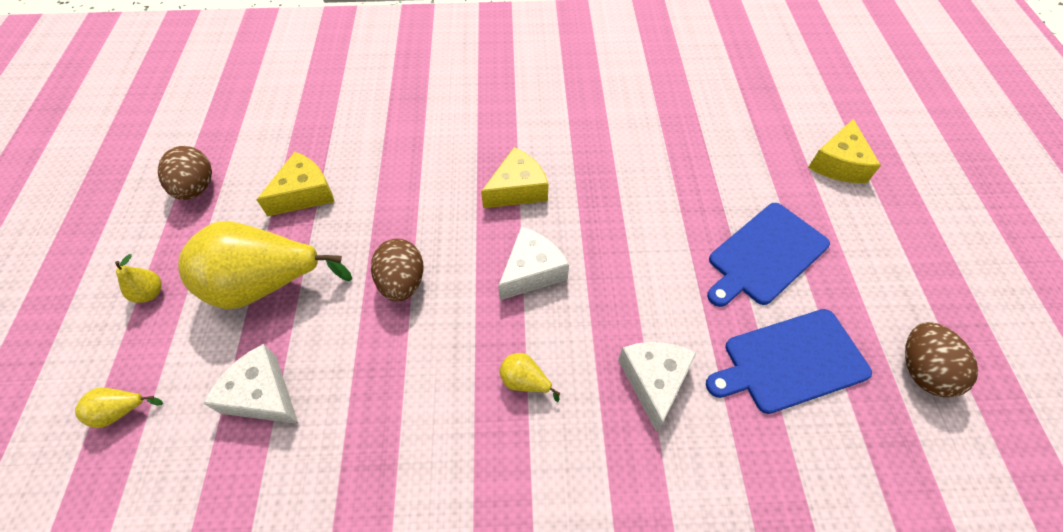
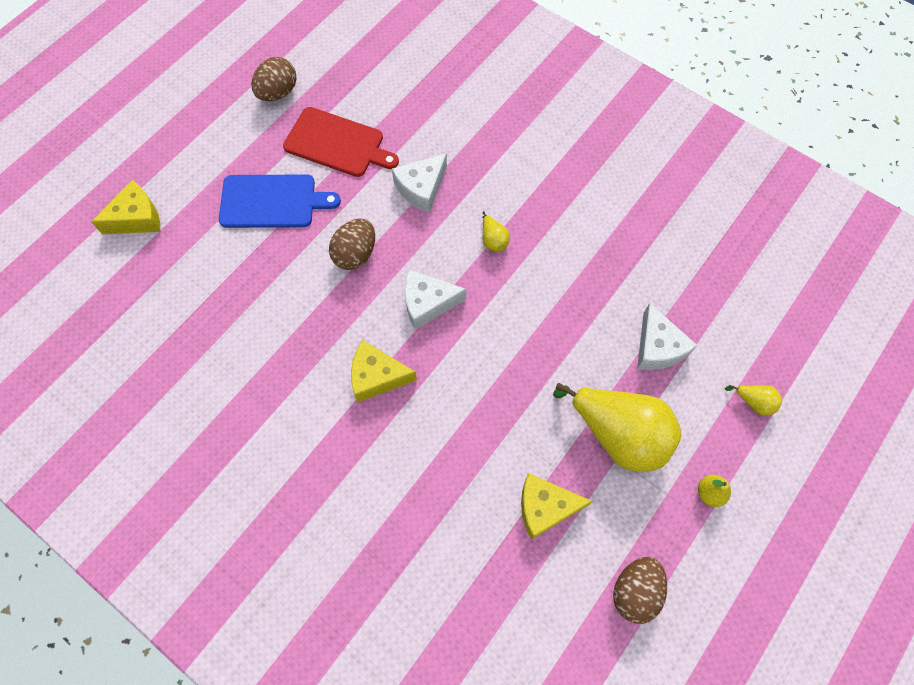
camera: 140 degrees left, 10 degrees up
(402, 282) = (520, 361): brown egg -> brown egg (355, 254)
(790, 361) = (337, 143): blue cutting board -> red cutting board

